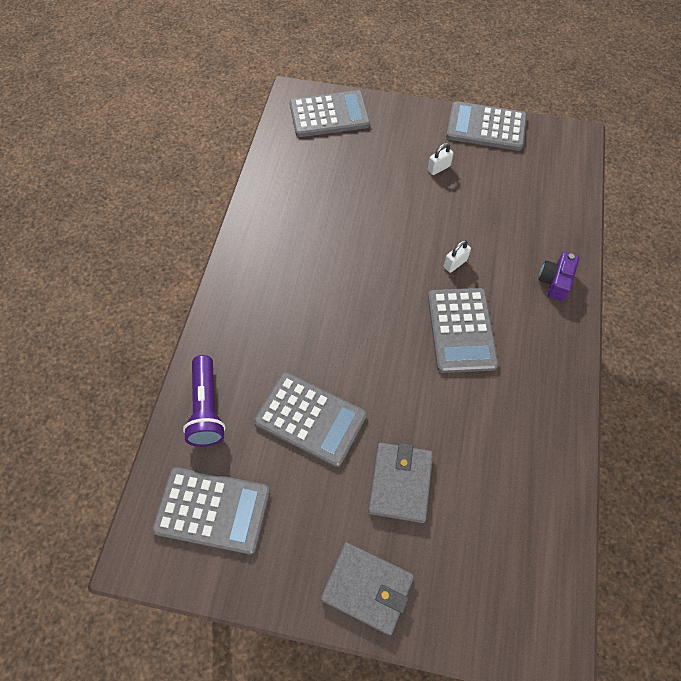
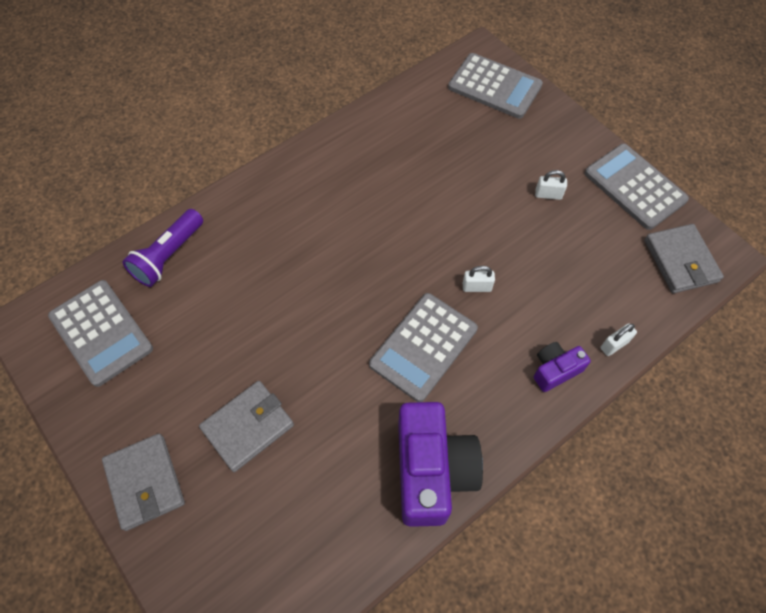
camera: 40 degrees right, 0 degrees up
(310, 419) = (232, 322): grey calculator -> none
(548, 407) = (432, 471): none -> purple camera
(557, 157) = (680, 261): none -> grey wallet
(572, 239) = (614, 345): none -> white padlock

